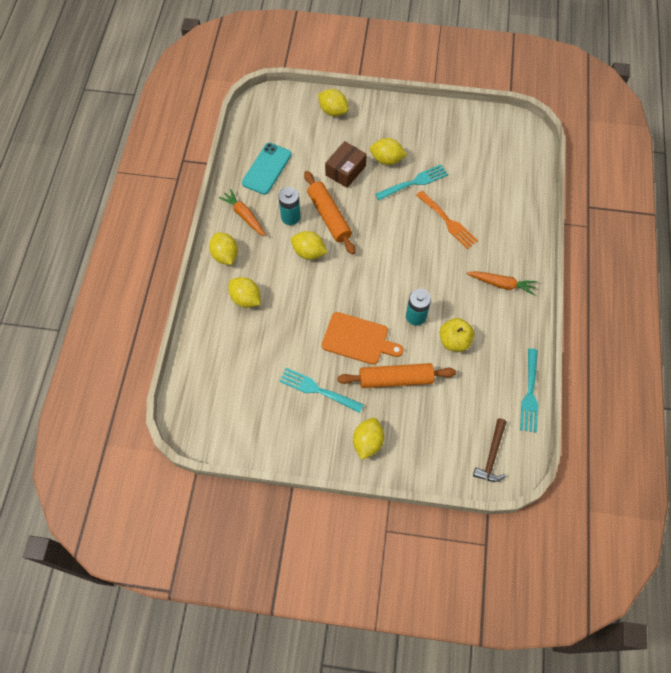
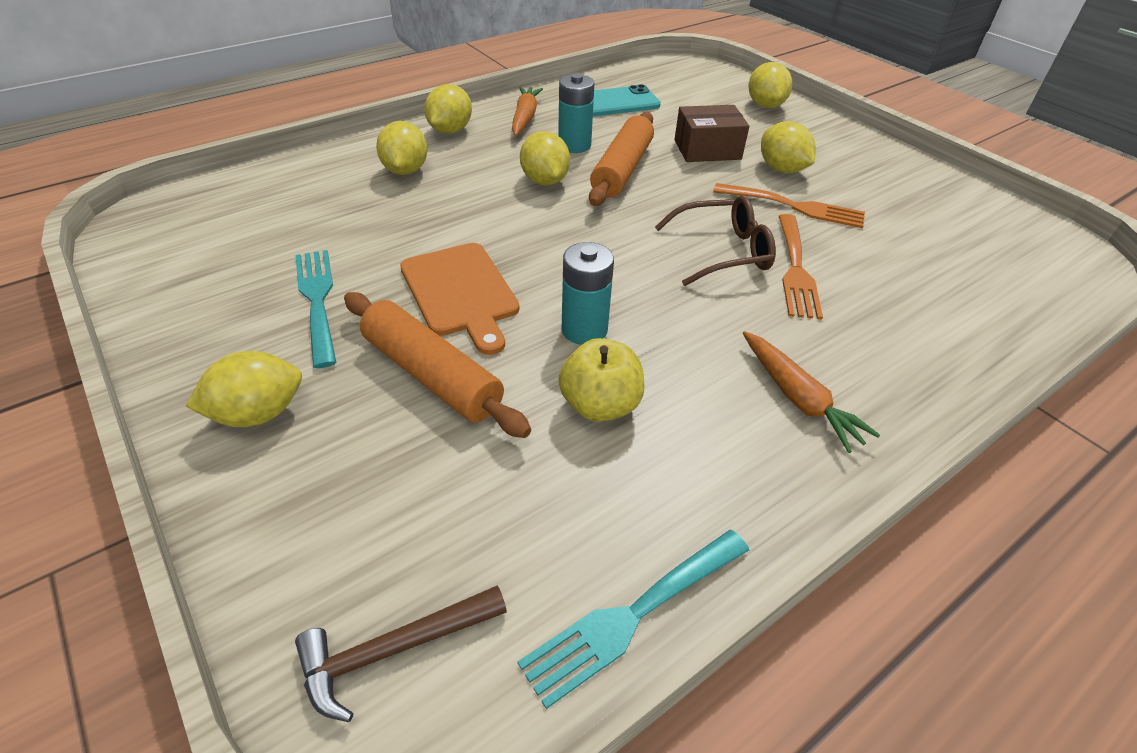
camera: 45 degrees right, 20 degrees down
(414, 182) = (795, 207): turquoise fork -> orange fork
(416, 234) = (721, 252): none -> brown glasses

